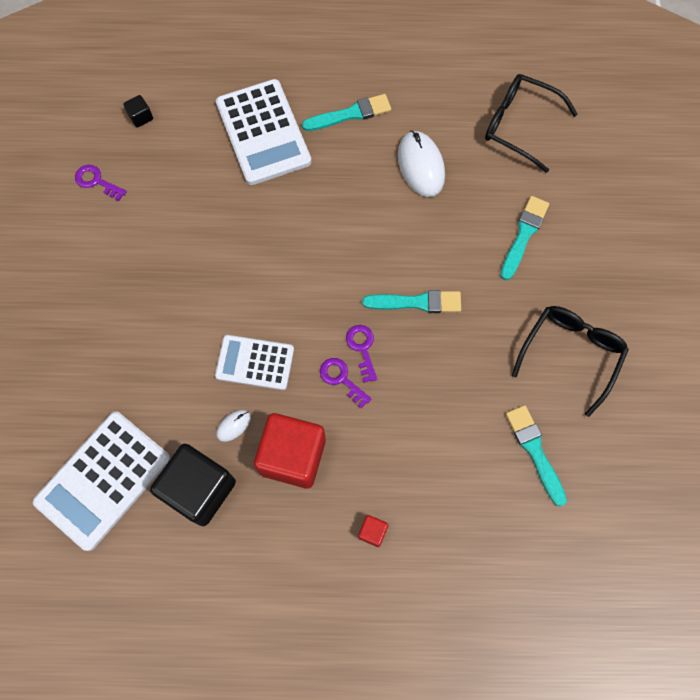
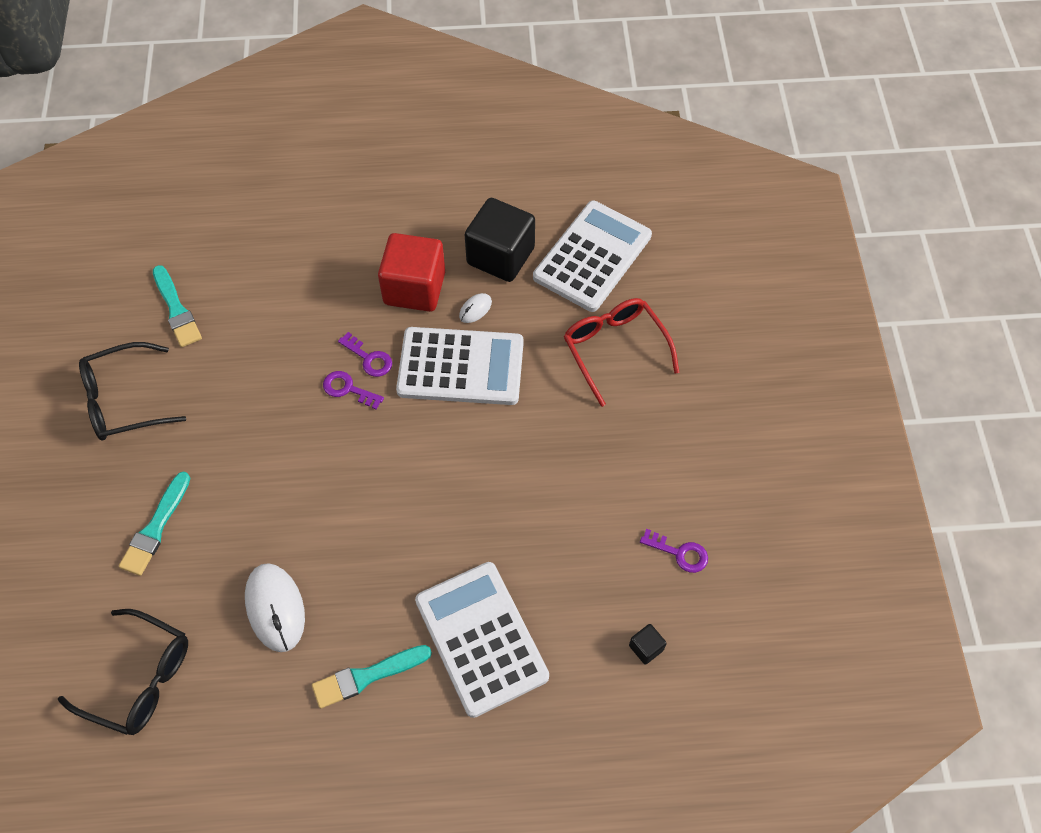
camera: 175 degrees right, 10 degrees down
(105, 369) = (614, 349): none -> red glasses
(255, 362) = (461, 367): white calculator -> white calculator, size x1.59
(362, 348) = (348, 389): purple key -> purple key turned 135 degrees clockwise
(372, 532) = (336, 236): red cube -> none
(417, 302) = (287, 441): turquoise brush -> none
(571, 354) = (124, 400): black glasses -> black glasses turned 45 degrees clockwise

